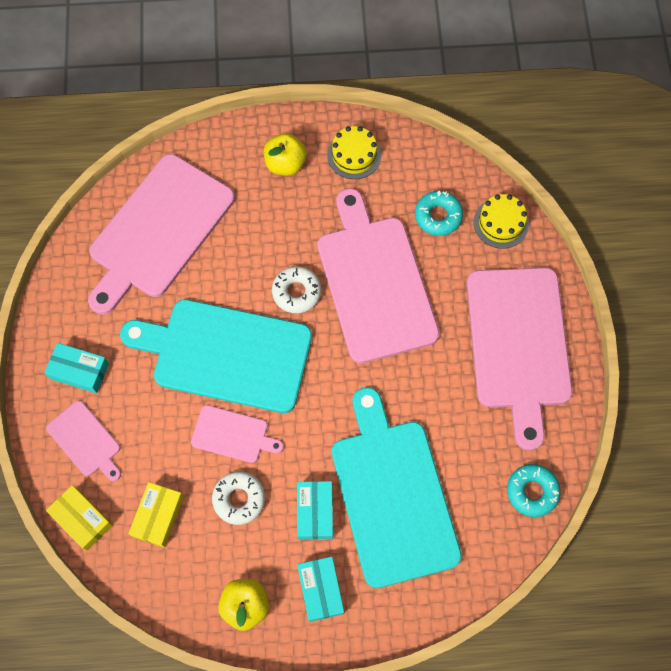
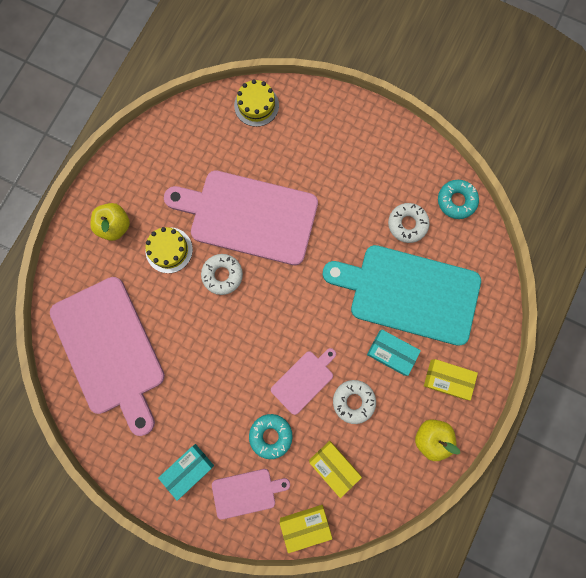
camera: 60 degrees left, 10 degrees up
(226, 354) = (240, 352): turquoise cutting board -> none
(320, 590) = (447, 379): turquoise box -> yellow box
(354, 155) = (140, 173): yellow cake -> yellow cake (169, 250)
(438, 216) = (225, 144): turquoise donut -> turquoise donut (271, 435)
(470, 451) = (407, 224): none -> white donut
(518, 344) = (351, 148): pink cutting board -> none

